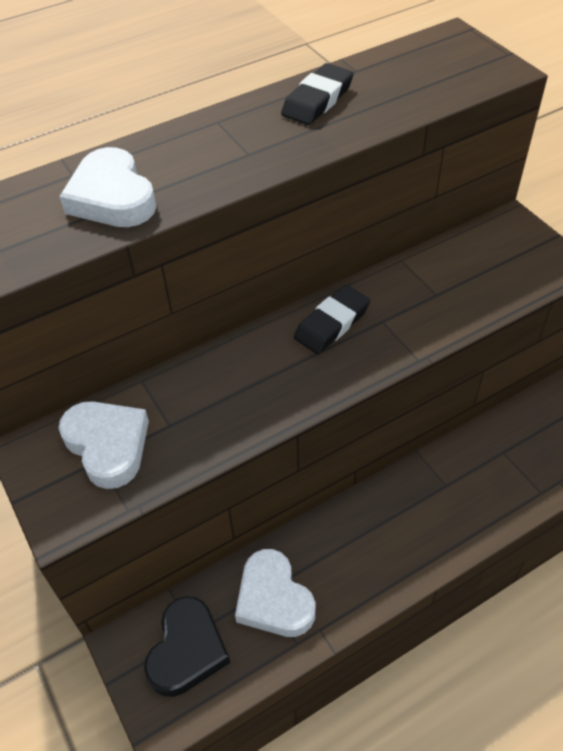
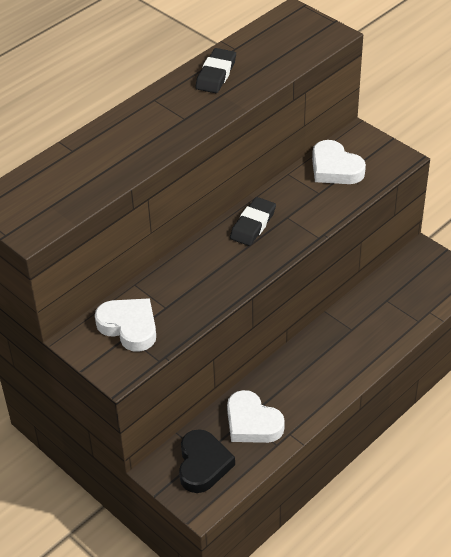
camera: 15 degrees left, 5 degrees down
(112, 197) = (107, 161): white heart -> white heart (335, 168)

